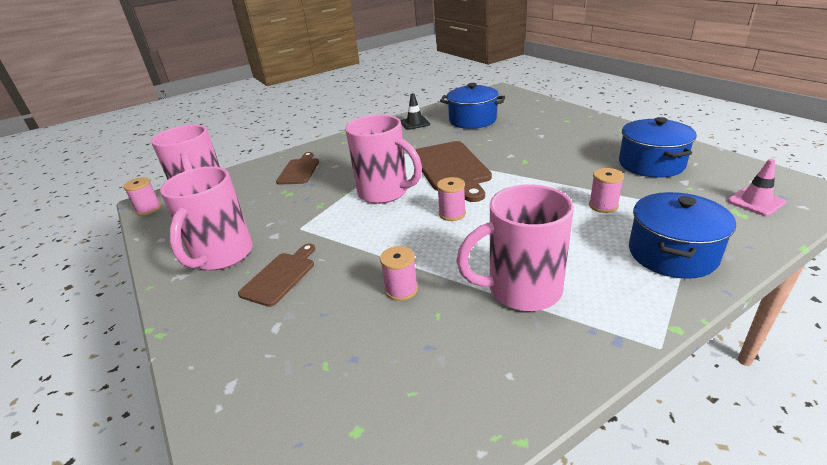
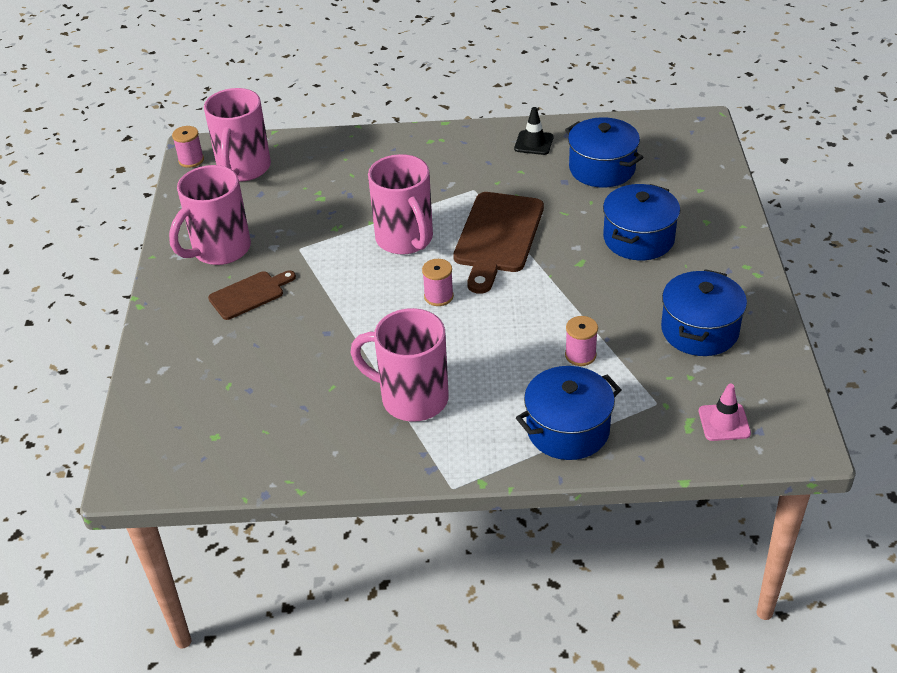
camera: 30 degrees right, 10 degrees up
(299, 170) = (353, 167): brown cutting board -> none
(401, 290) = (326, 352): pink spool -> none
(542, 139) = (638, 238): none -> blue pot

